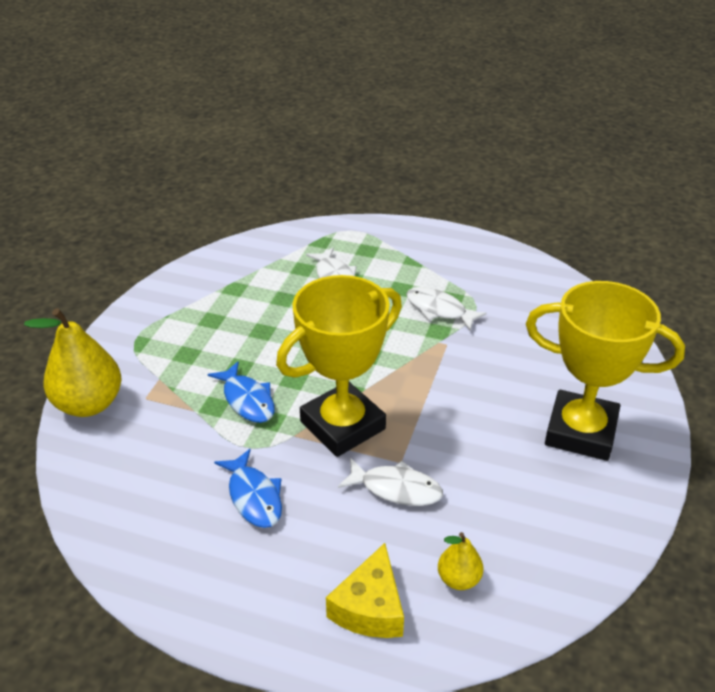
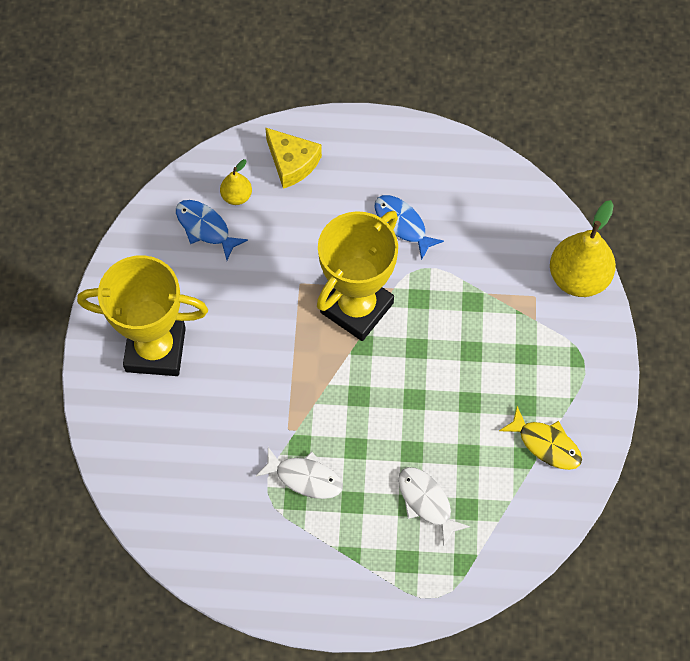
camera: 165 degrees right, 25 degrees up
(210, 293) = (546, 444): none -> yellow fish
(247, 400) = (447, 315): blue fish -> blue fish (205, 228)
(370, 607) = (292, 163): yellow cheese -> yellow cheese turned 135 degrees clockwise
(396, 488) = (297, 257): white fish -> none

